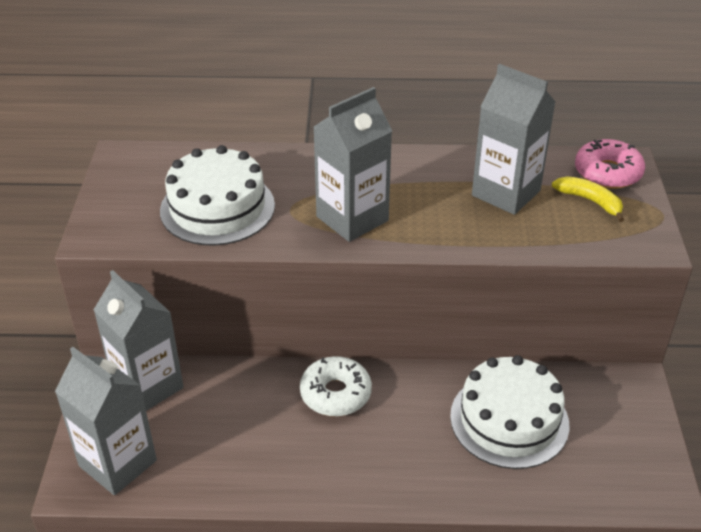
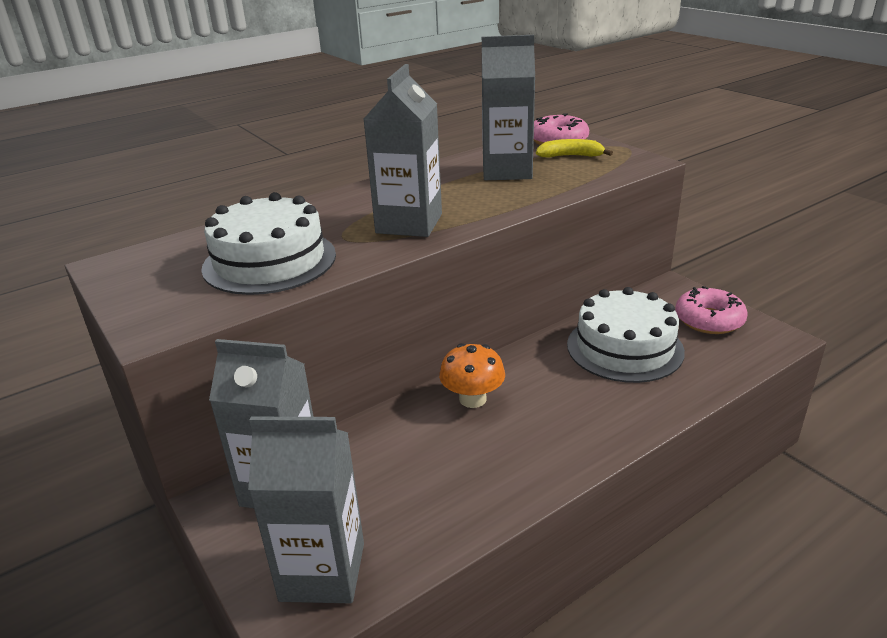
camera: 35 degrees left, 10 degrees down
(335, 394) = (472, 399): white donut -> orange mushroom
(623, 438) = (709, 320): none -> pink donut

